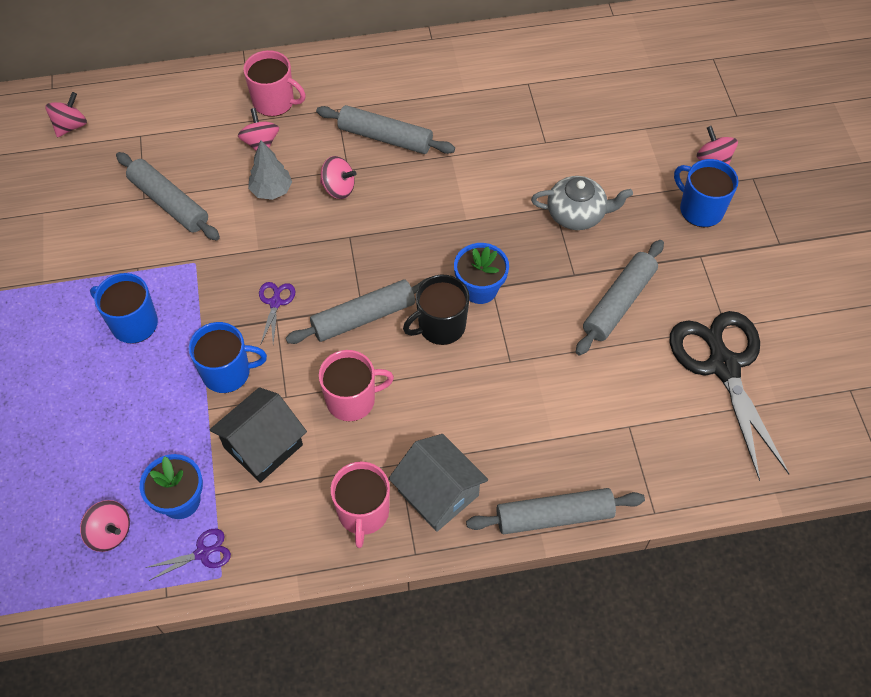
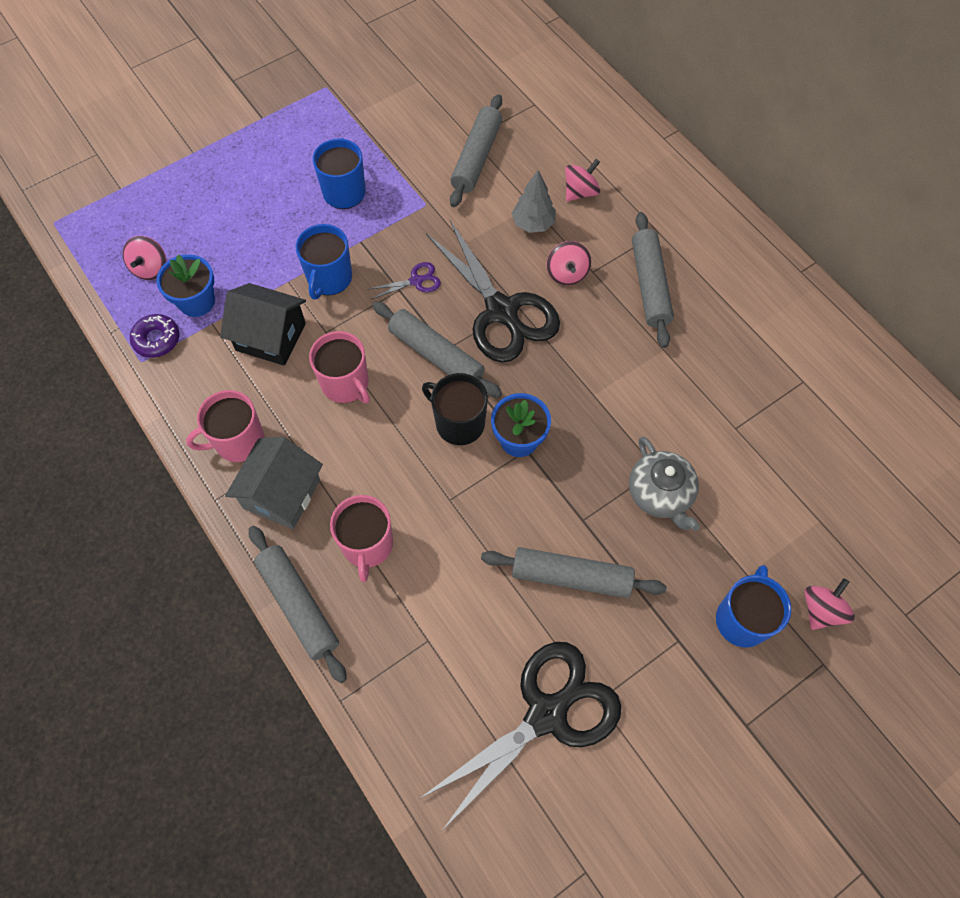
camera: 65 degrees right, 5 degrees up
(71, 126) = (515, 54): pink spinning top -> none
(203, 553) = (156, 339): purple scissors -> purple donut
(227, 372) = (329, 278): blue mug -> blue mug turned 45 degrees clockwise
(274, 102) = (634, 180): pink mug -> pink mug (367, 545)
(349, 250) = (502, 312): none -> black scissors

